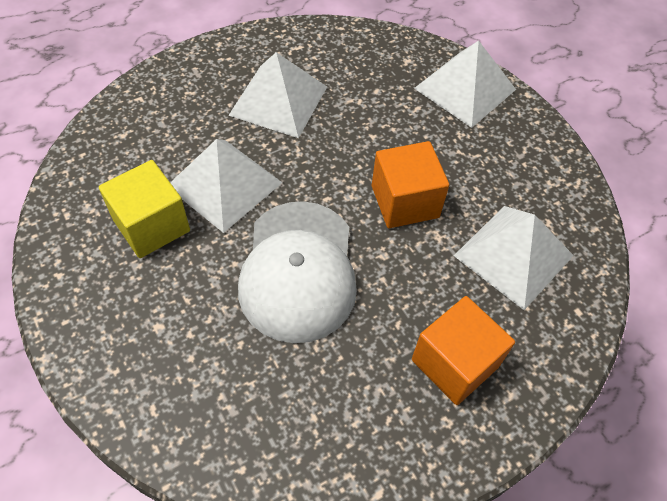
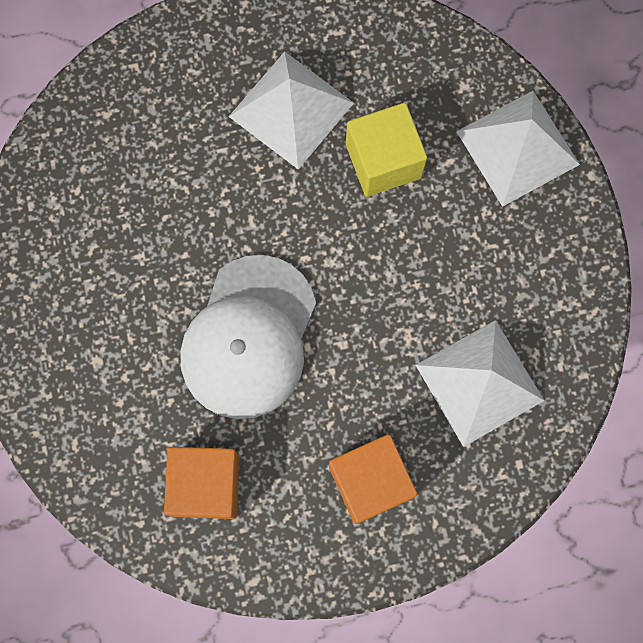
camera: 20 degrees right, 20 degrees up
(151, 225) = (113, 242): yellow cube -> yellow cube (383, 161)
(224, 184) = (200, 210): white pyramid -> none
(405, 201) = (388, 285): orange cube -> orange cube (206, 485)

